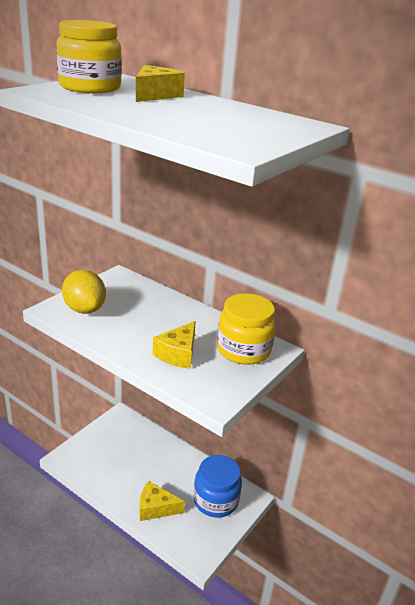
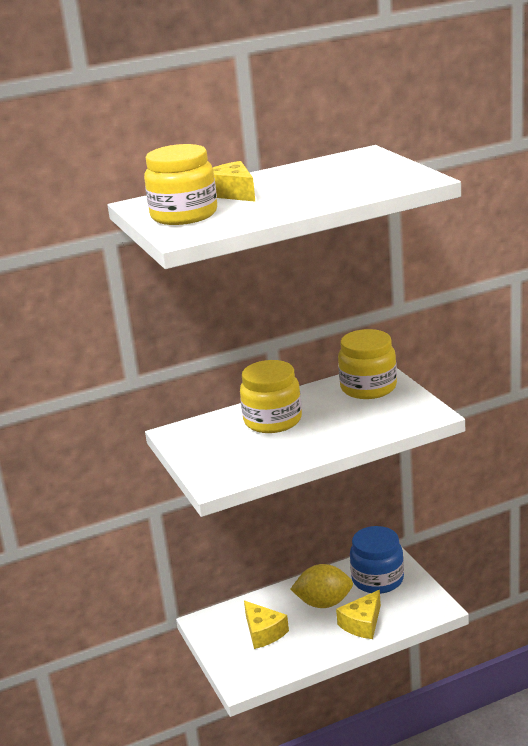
camera: 55 degrees left, 5 degrees down
(84, 309) = (230, 462): yellow lemon -> yellow lemon (324, 603)
(158, 313) = (273, 420): none -> yellow jar
(178, 353) = (351, 421): yellow cheese -> yellow cheese (263, 632)

